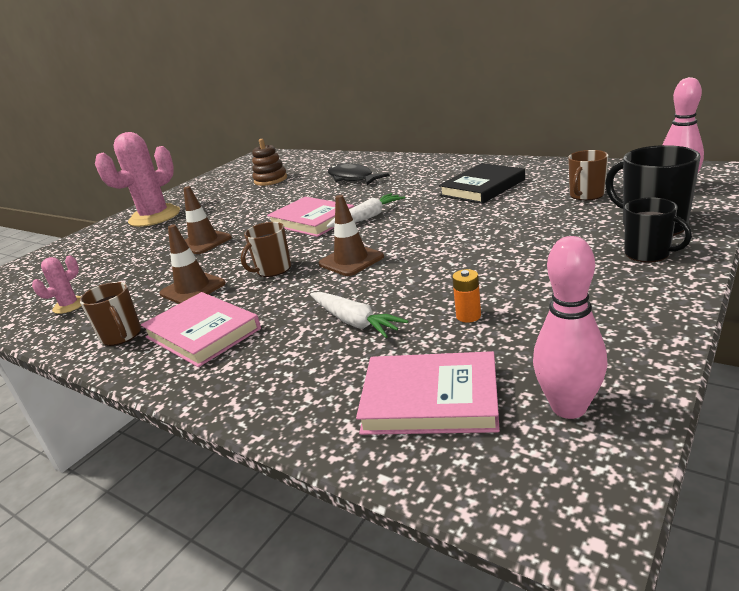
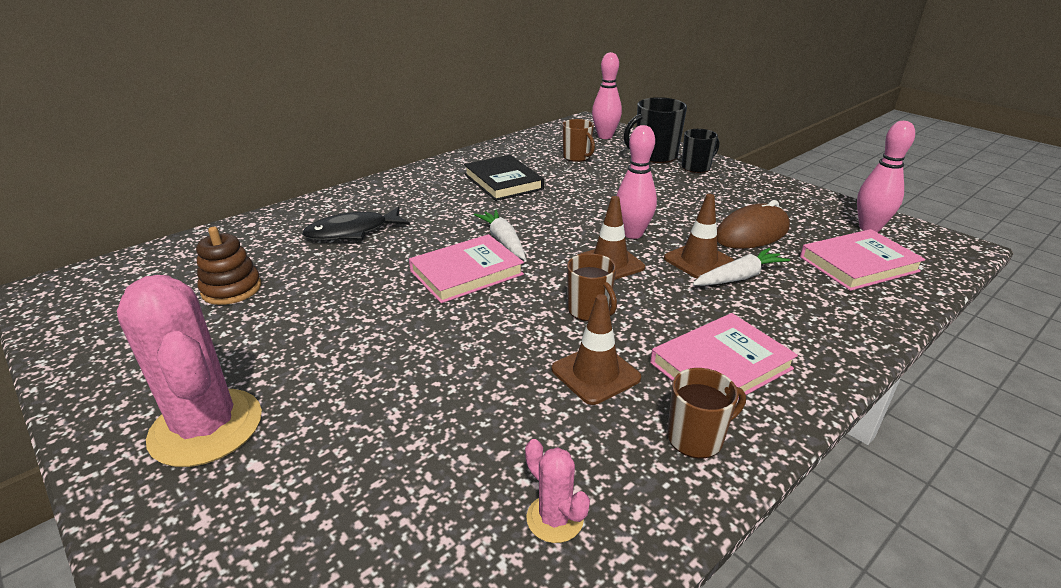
camera: 80 degrees left, 5 degrees up
(204, 242) = (433, 363): brown traffic cone -> brown traffic cone (699, 261)
(416, 257) = (632, 234): none -> pink bowling pin
(430, 399) = (858, 264): pink book -> pink book turned 45 degrees clockwise
(468, 316) = (752, 233): orange battery -> brown mouse

